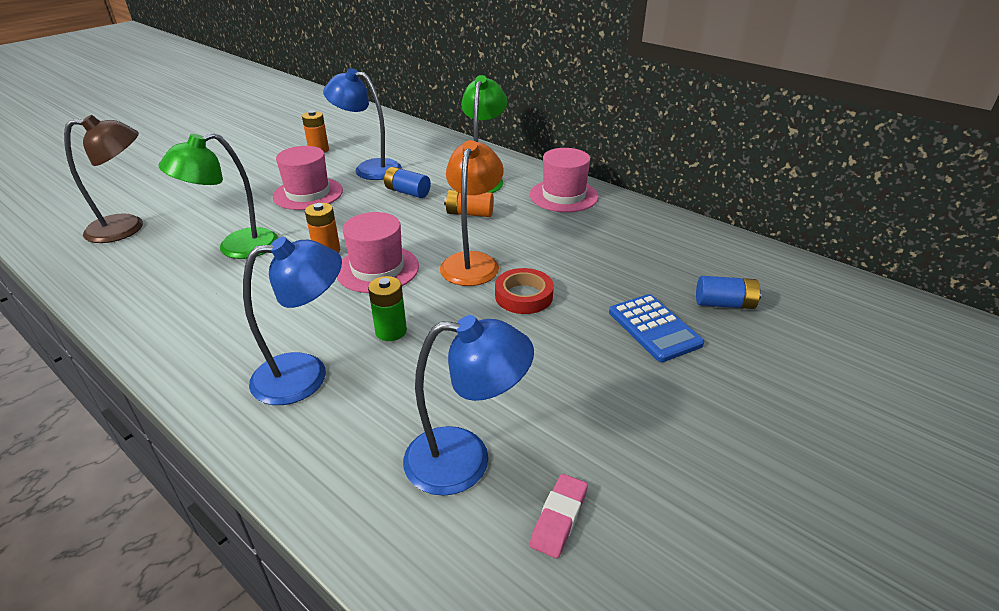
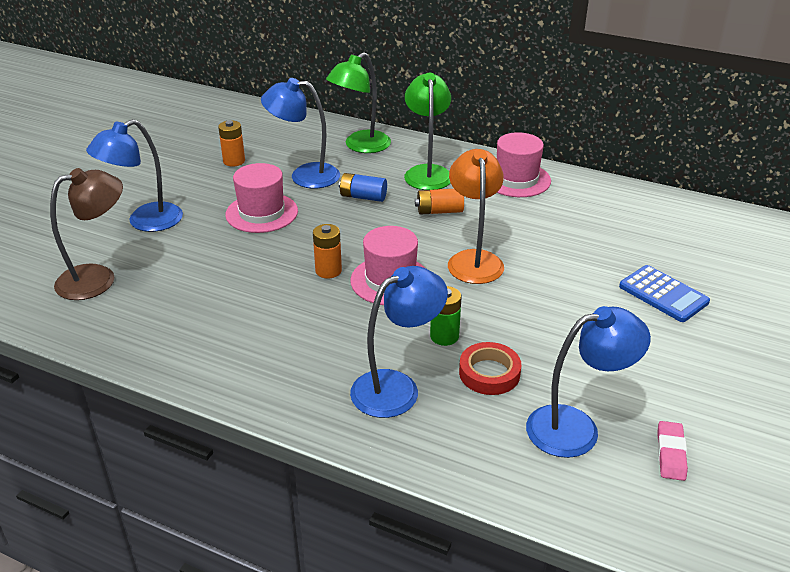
camera: 15 degrees left, 0 degrees up
(206, 188) = (145, 222): none -> blue lamp
(236, 248) = (234, 281): green lamp -> green lamp (360, 146)
(523, 296) = (539, 284): red tape -> red tape (489, 373)
(724, 304) = (708, 263): blue battery -> none

